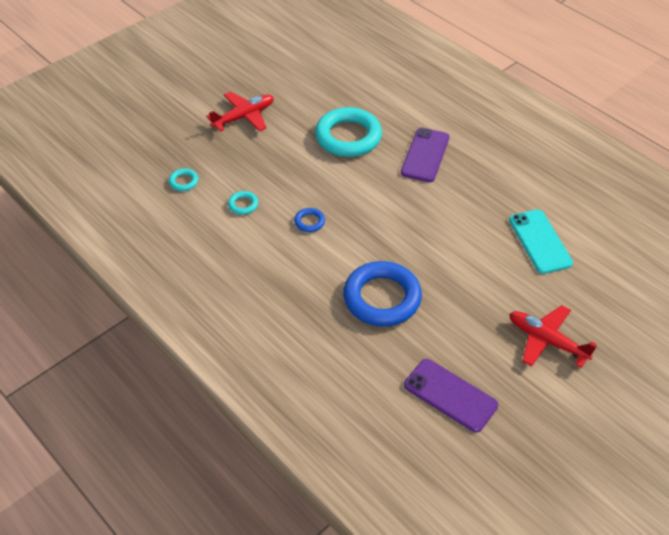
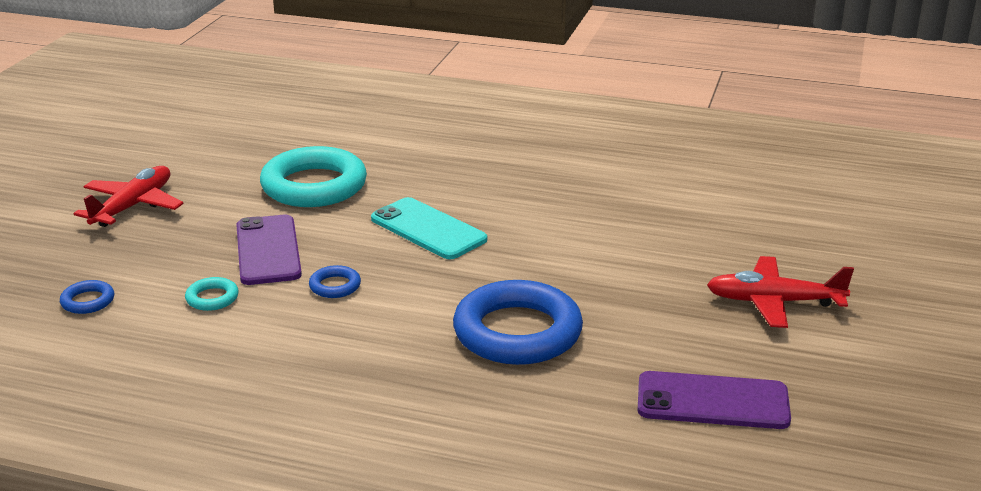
camera: 30 degrees left, 20 degrees down
(184, 182) = (88, 301): turquoise ring -> blue ring
(425, 155) = (439, 175): purple phone -> purple phone (268, 250)
(540, 241) = (666, 213): turquoise phone -> turquoise phone (428, 229)

